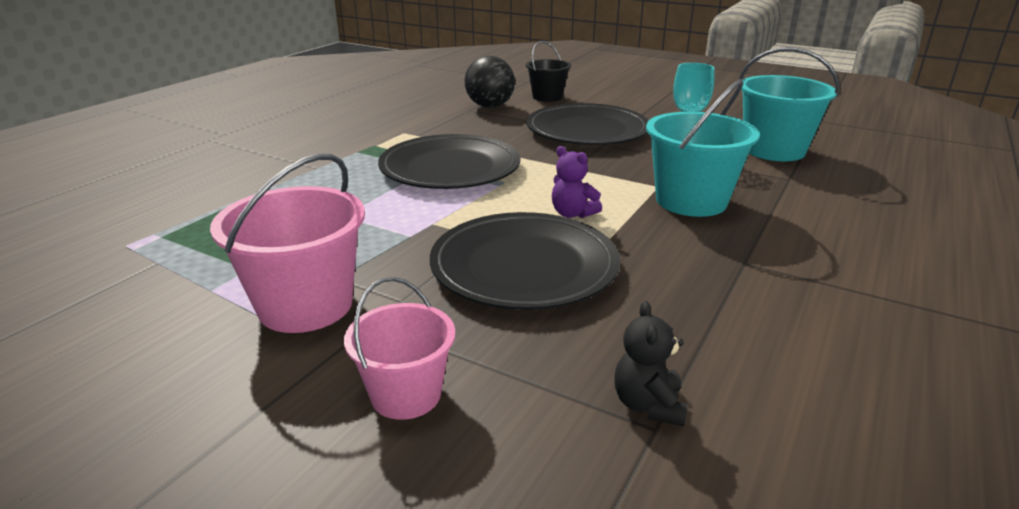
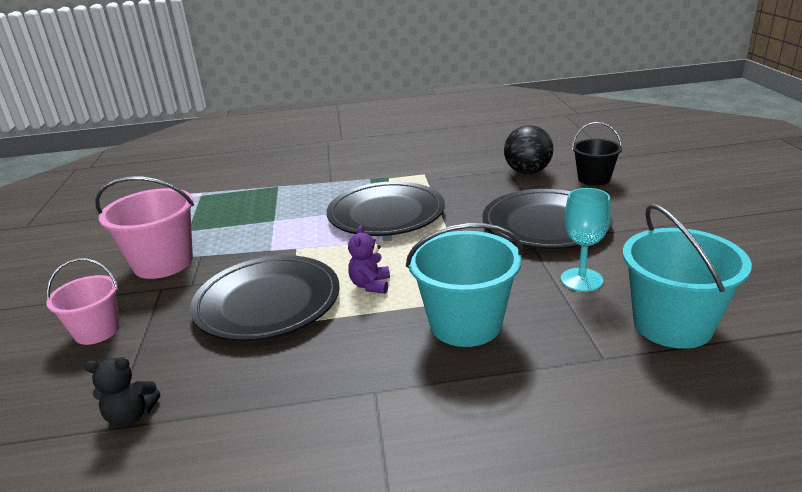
camera: 55 degrees right, 0 degrees up
(648, 405) = (131, 416): black teddy bear -> black teddy bear turned 150 degrees counterclockwise

